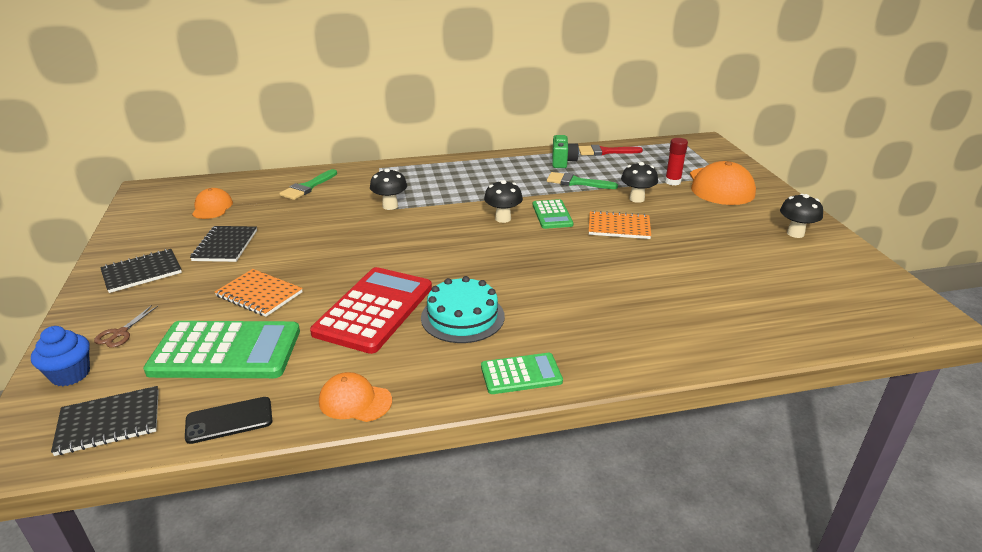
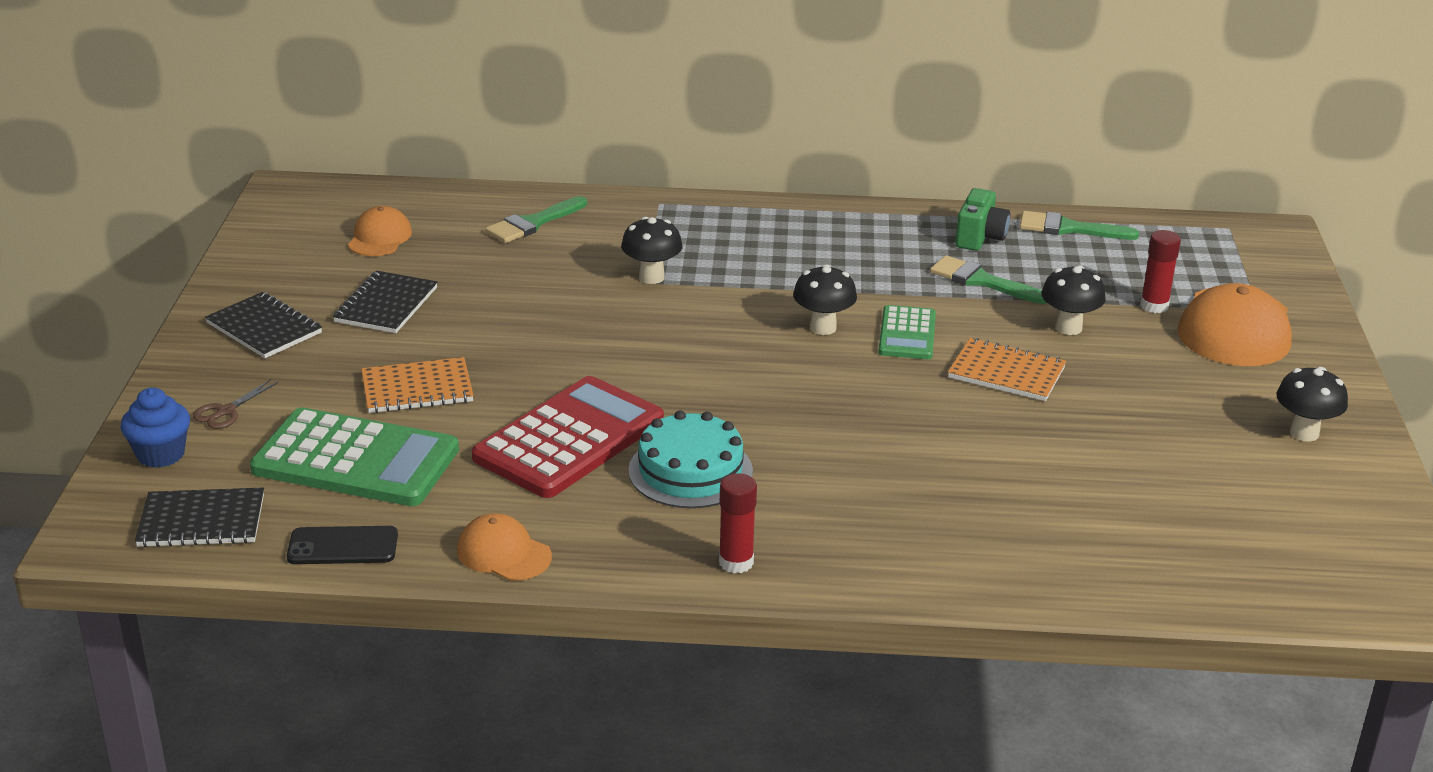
camera: 15 degrees right, 0 degrees up
(142, 272) = (264, 328): black notebook -> black notebook turned 60 degrees clockwise
(259, 294) = (417, 388): orange notebook -> orange notebook turned 60 degrees counterclockwise
(521, 374) = (736, 562): green calculator -> red glue stick
(605, 152) = (1068, 228): red brush -> green brush

